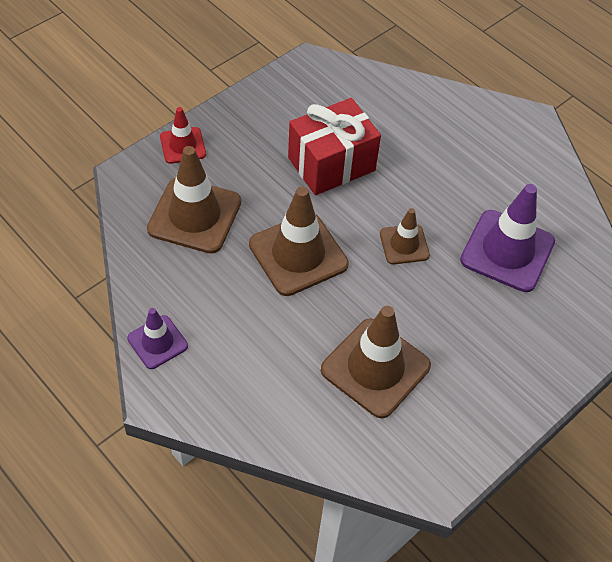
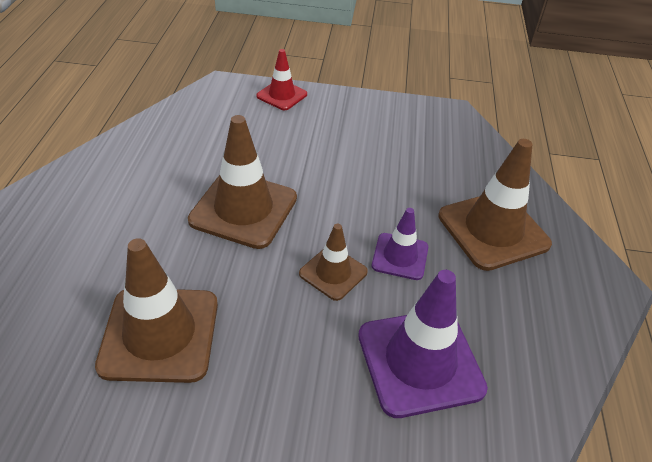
camera: 50 degrees right, 10 degrees down
(157, 342) = (71, 179): purple traffic cone -> purple traffic cone (400, 256)
(194, 215) = (220, 134): brown traffic cone -> brown traffic cone (493, 230)
(331, 164) = (365, 177): red gift -> none

